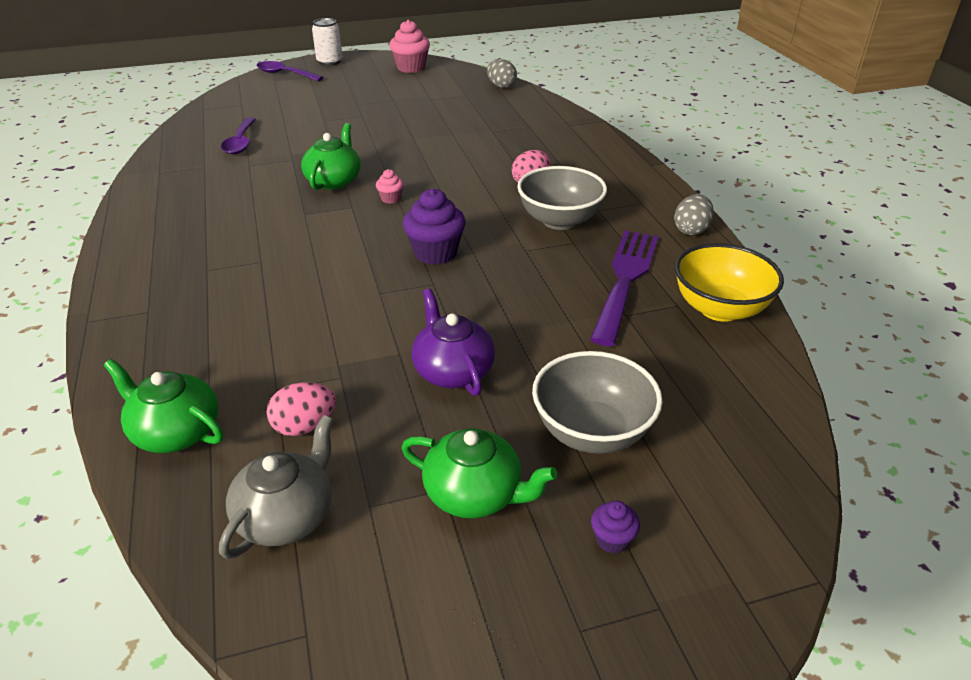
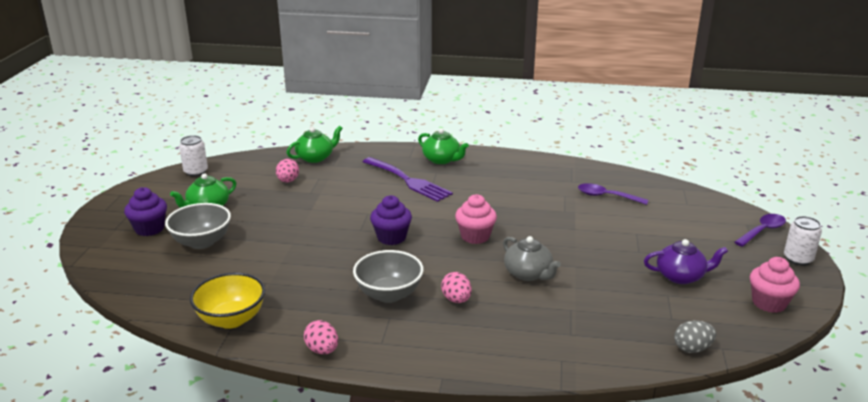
camera: 115 degrees right, 10 degrees down
(287, 516) = (246, 172): grey teapot -> grey teapot (528, 274)
(318, 625) = (196, 172): none -> white can
(334, 181) = (518, 221): green teapot -> green teapot (442, 160)
(391, 199) = (475, 236): pink cupcake -> pink cupcake, size x1.98
(453, 371) = (282, 219): purple teapot -> purple teapot (681, 276)
(612, 539) = (149, 229): purple cupcake -> purple cupcake, size x1.98
(625, 279) = (296, 295): purple fork -> purple fork (408, 181)
(691, 230) = (322, 350): grey egg -> pink egg

